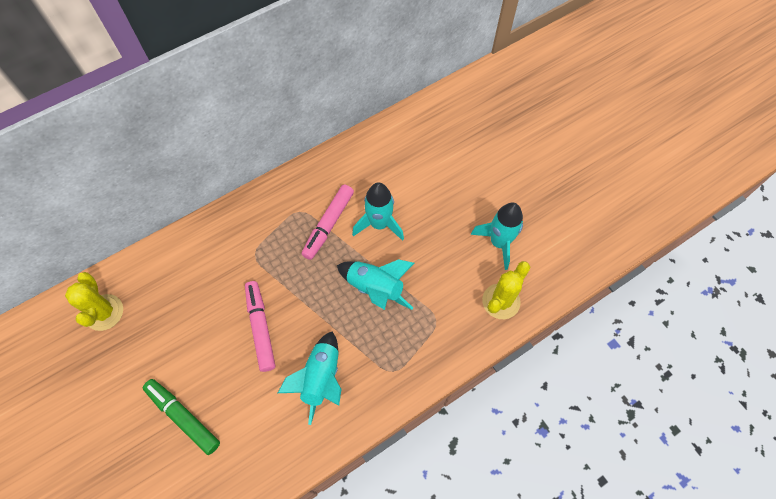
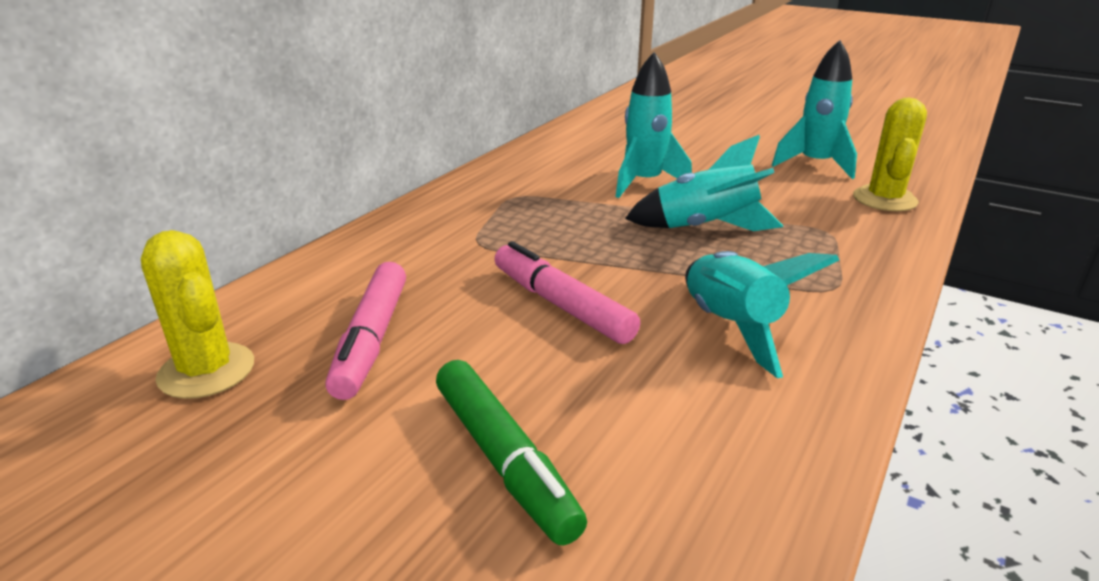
camera: 25 degrees left, 35 degrees down
(183, 417) = (504, 460): green marker -> green marker turned 135 degrees counterclockwise
(328, 225) = (571, 197): pink marker -> pink marker (371, 340)

